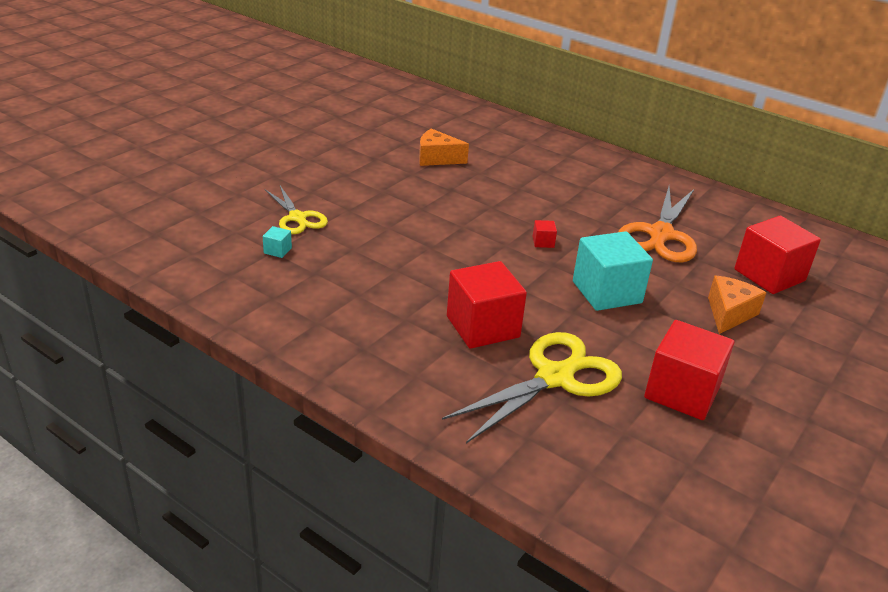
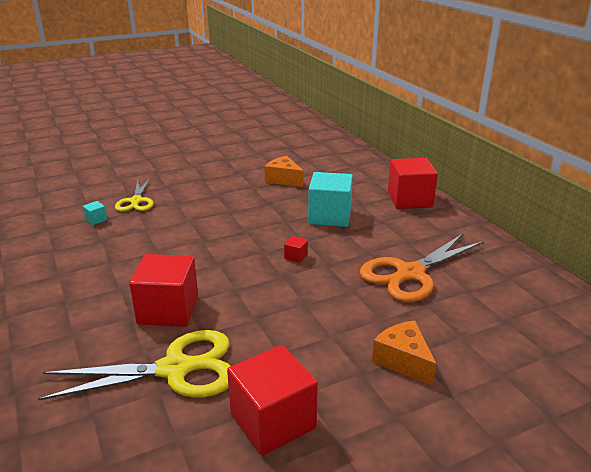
camera: 30 degrees right, 5 degrees down
(607, 292) = (304, 310): turquoise cube -> turquoise cube (330, 216)
(729, 313) = (403, 361): orange cheese -> orange cheese turned 90 degrees counterclockwise
(769, 275) = (486, 336): red cube -> red cube (409, 200)

